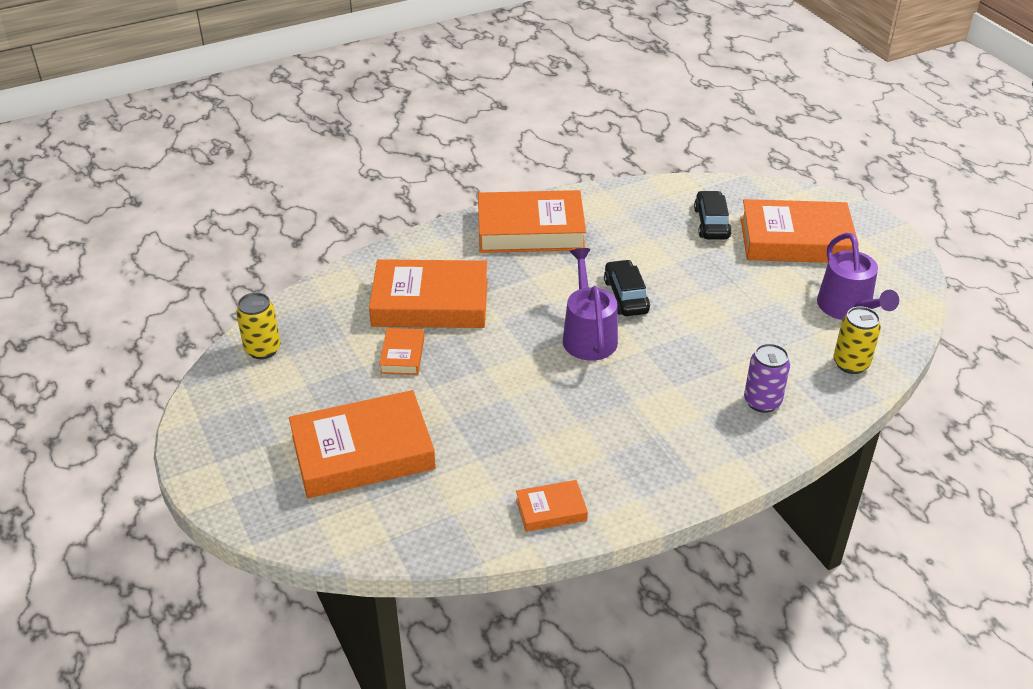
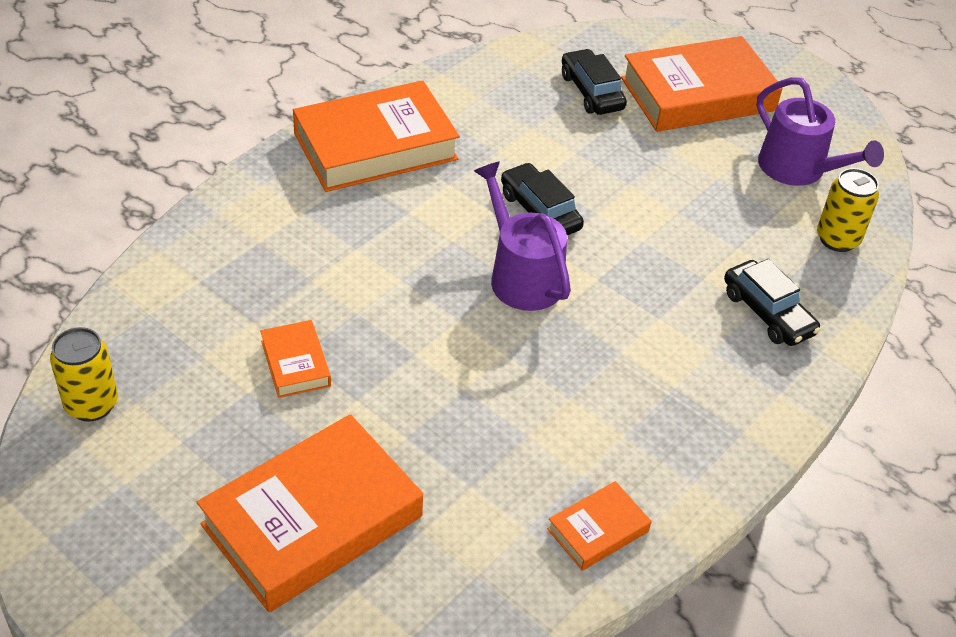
camera: 25 degrees left, 5 degrees up
(430, 303) = (295, 278): orange book -> none
(762, 402) = (767, 313): purple can -> black car

